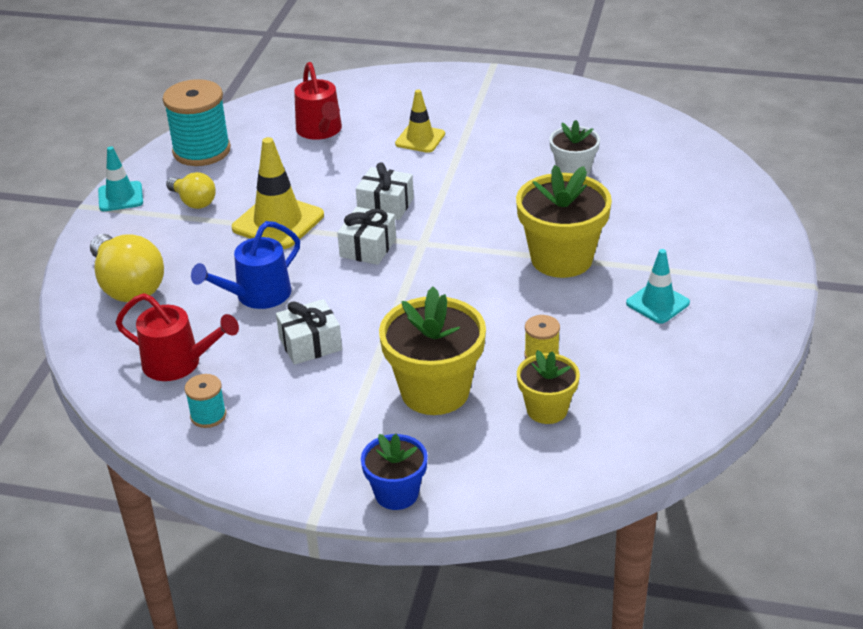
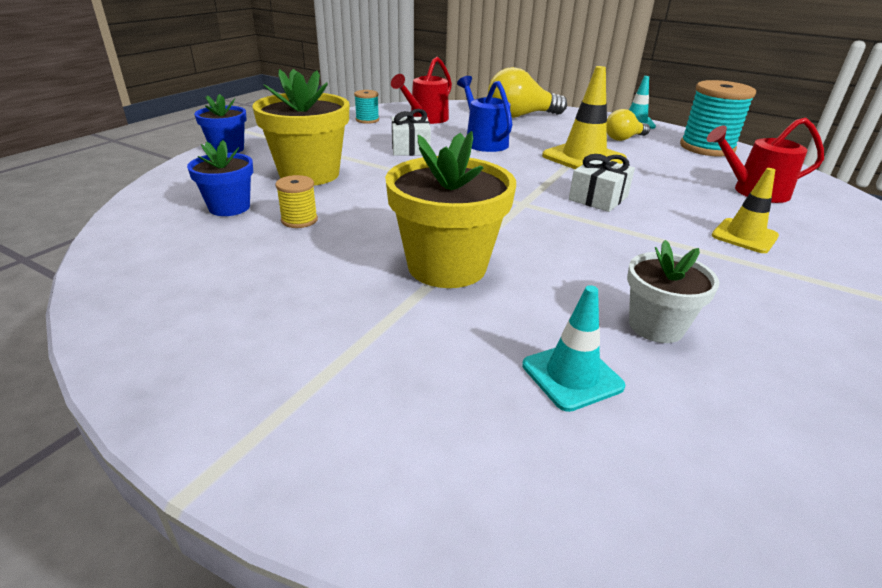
camera: 105 degrees right, 5 degrees down
(368, 247) = (527, 181): white gift -> none
(547, 409) = (229, 207): yellow flower pot -> blue flower pot
(657, 303) = (306, 307): turquoise traffic cone -> turquoise traffic cone (572, 375)

